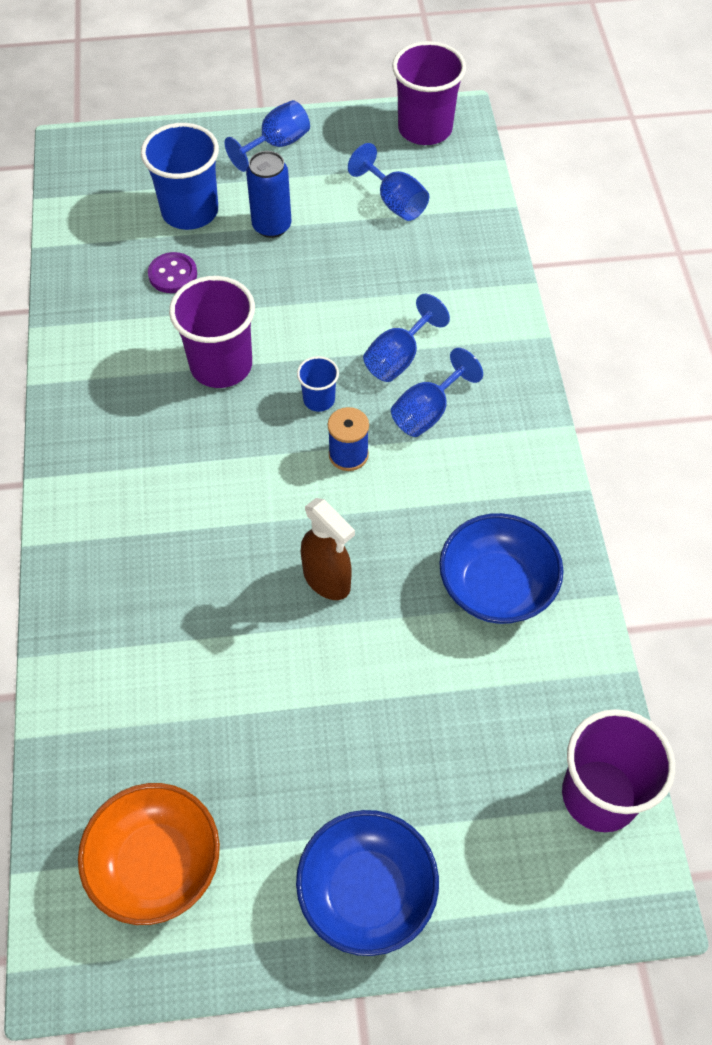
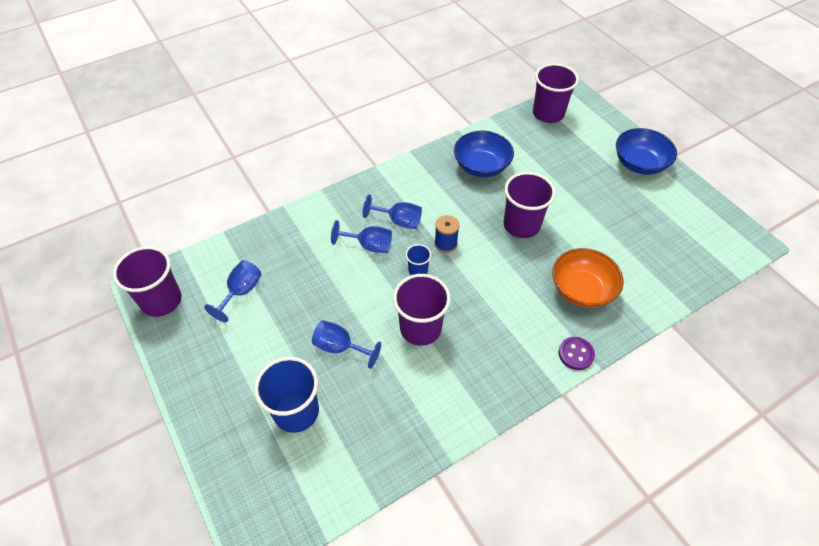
camera: 115 degrees left, 5 degrees down
(156, 864) = (690, 231): orange bowl -> orange bowl (582, 290)
(173, 274) = (361, 392): purple button -> purple button (576, 354)
(271, 226) = (290, 352): blue can -> none
(277, 145) = (205, 385): blue goblet -> blue goblet (340, 347)
(327, 580) = (521, 225): brown spray bottle -> purple cup

